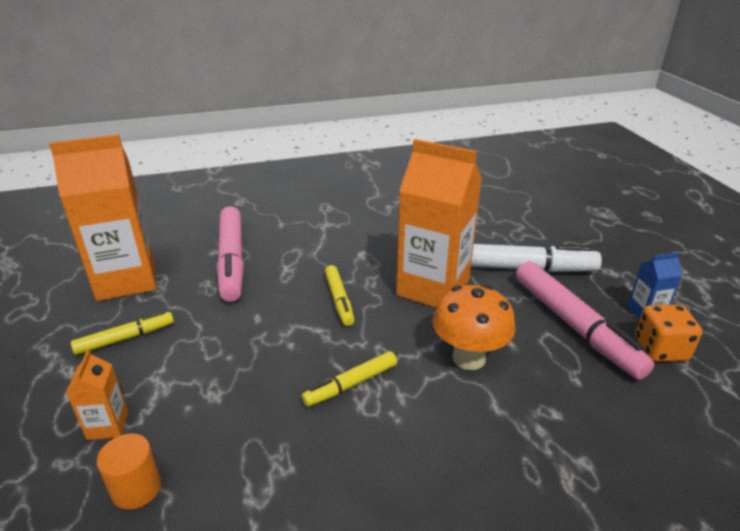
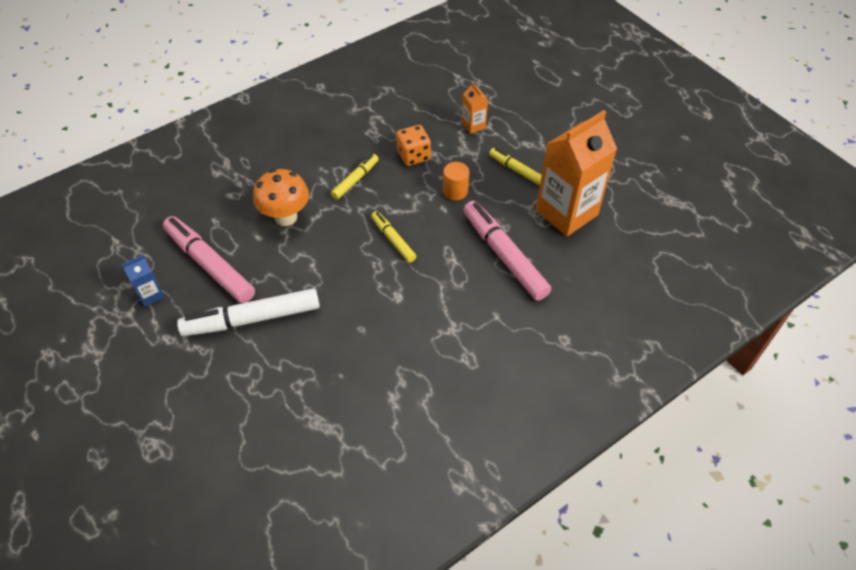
camera: 160 degrees right, 20 degrees up
(125, 338) = (516, 170): yellow marker -> yellow marker turned 90 degrees clockwise
(136, 488) = (433, 107): orange cylinder -> orange cylinder (455, 191)
(433, 288) = (324, 272): orange carton -> none
(660, 349) = (150, 260): orange dice -> orange dice (413, 155)

